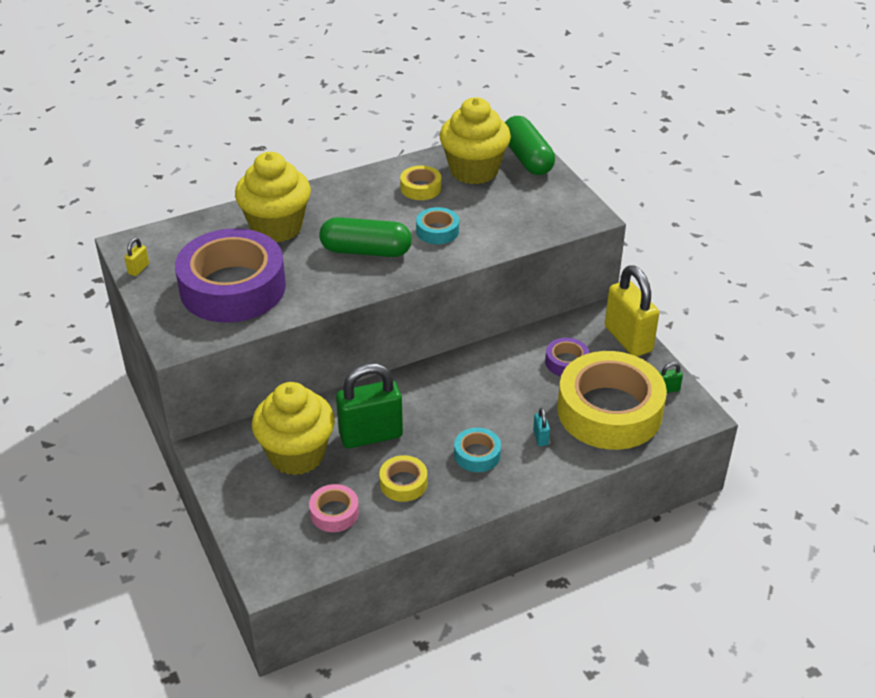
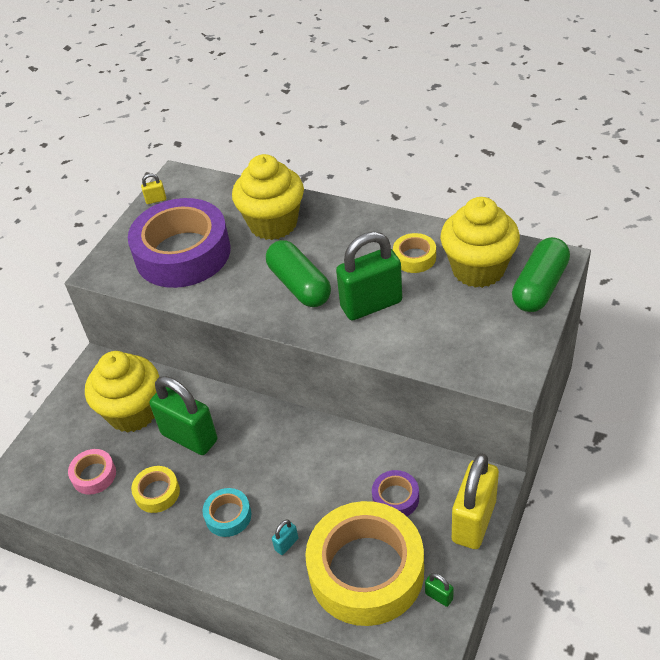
camera: 55 degrees right, 5 degrees up
(437, 231) = (371, 305): turquoise tape -> green padlock

